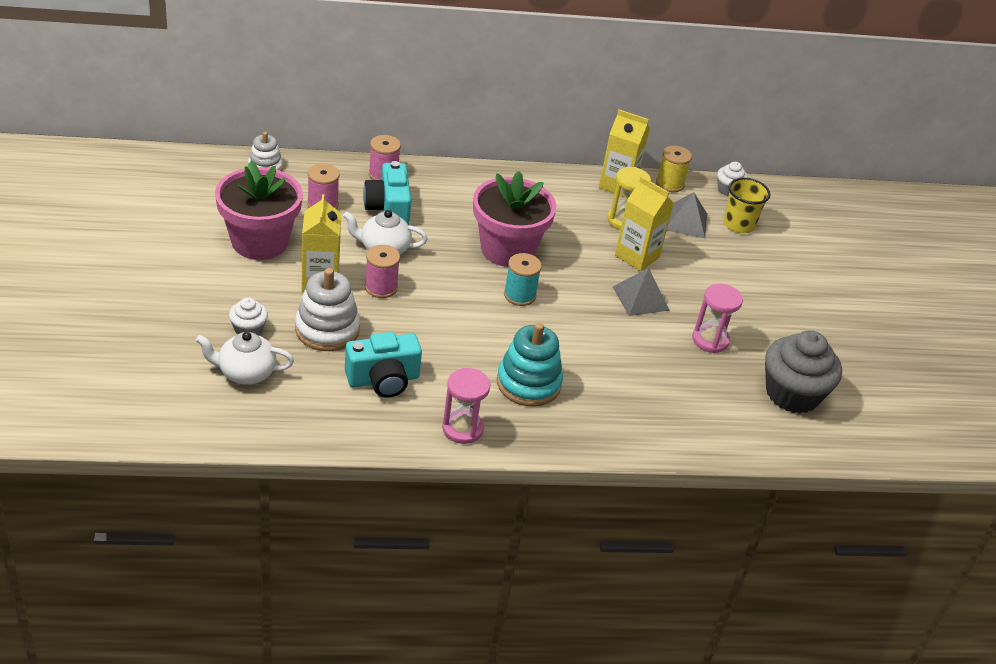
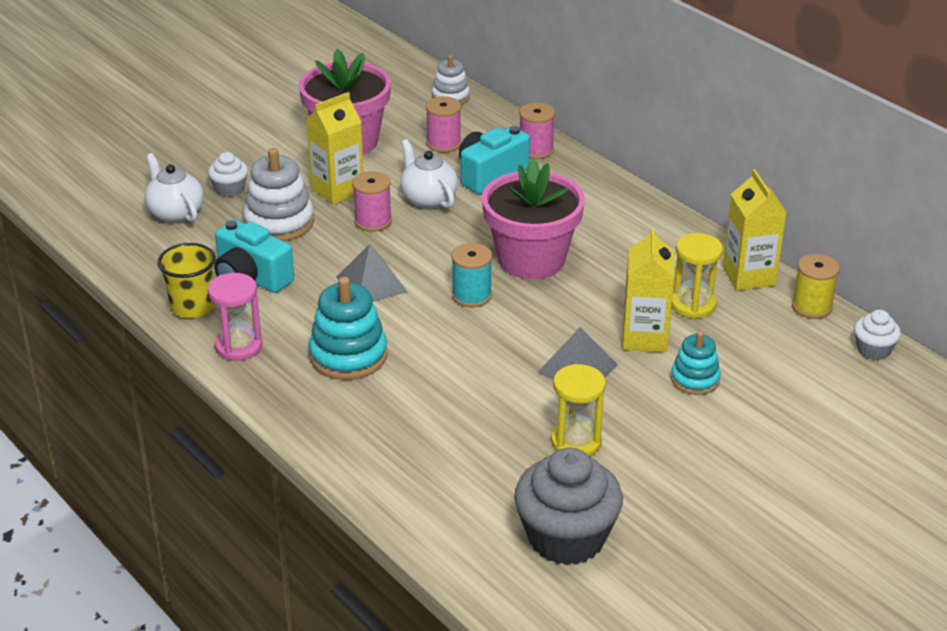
camera: 60 degrees right, 5 degrees down
(685, 222) = (760, 344): grey pyramid -> grey pyramid (371, 284)
(694, 263) = (695, 379): none -> turquoise stacking toy
(710, 340) = (576, 442): pink hourglass -> yellow hourglass
(739, 224) = (818, 382): yellow cup -> yellow cup (192, 307)

